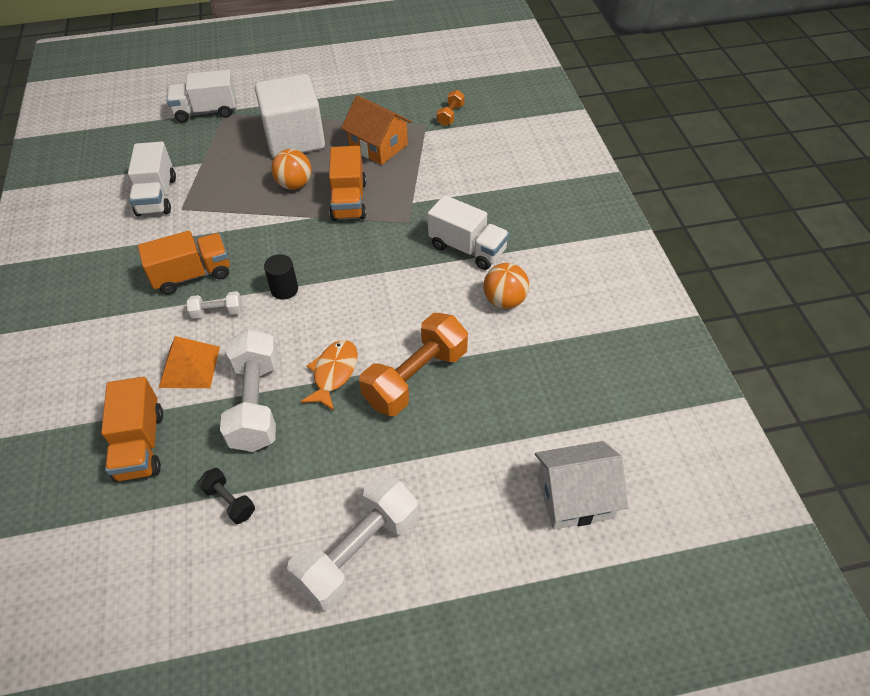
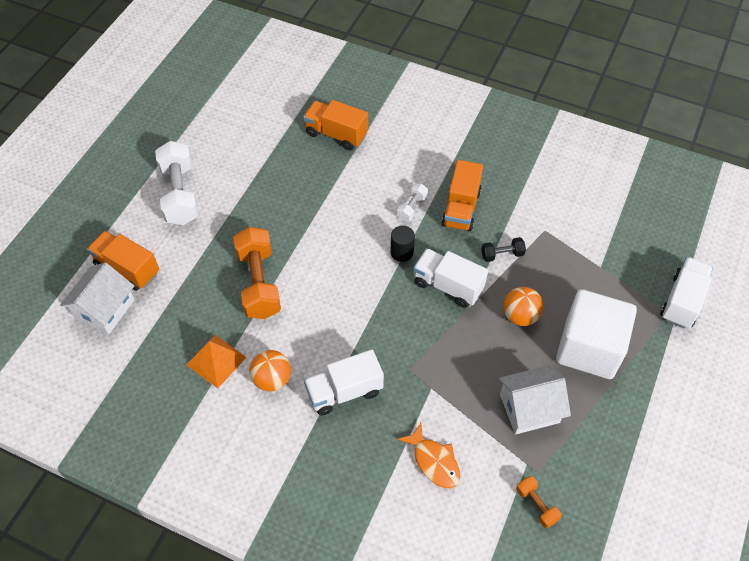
camera: 125 degrees right, 5 degrees up
(157, 196) = (572, 221): white truck -> white truck (448, 286)
(190, 367) = (375, 176): orange pyramid -> orange pyramid (216, 361)
(229, 501) = (262, 156): black dumbbell -> black dumbbell (502, 254)
(256, 403) = (316, 195): white dumbbell -> none
(334, 373) = (303, 242): orange fish -> orange fish (434, 461)
(349, 201) = (469, 343): orange truck -> orange truck (127, 269)
(378, 146) = (529, 408): orange house -> white house

